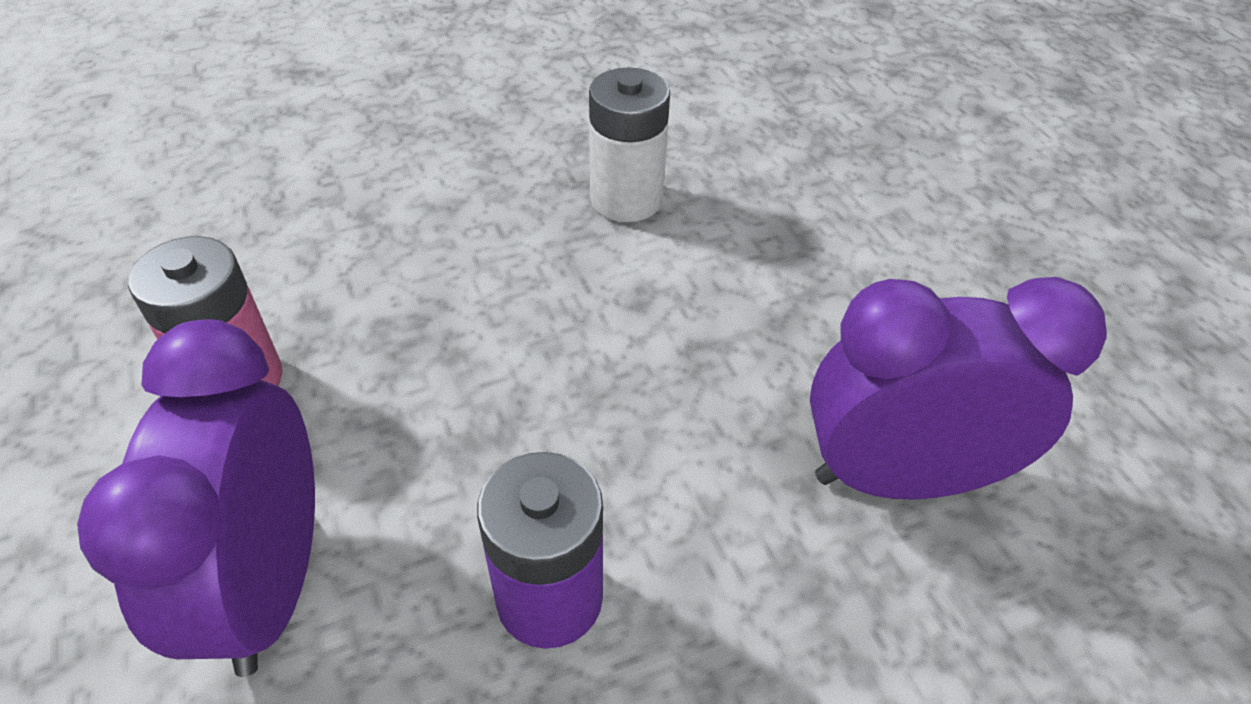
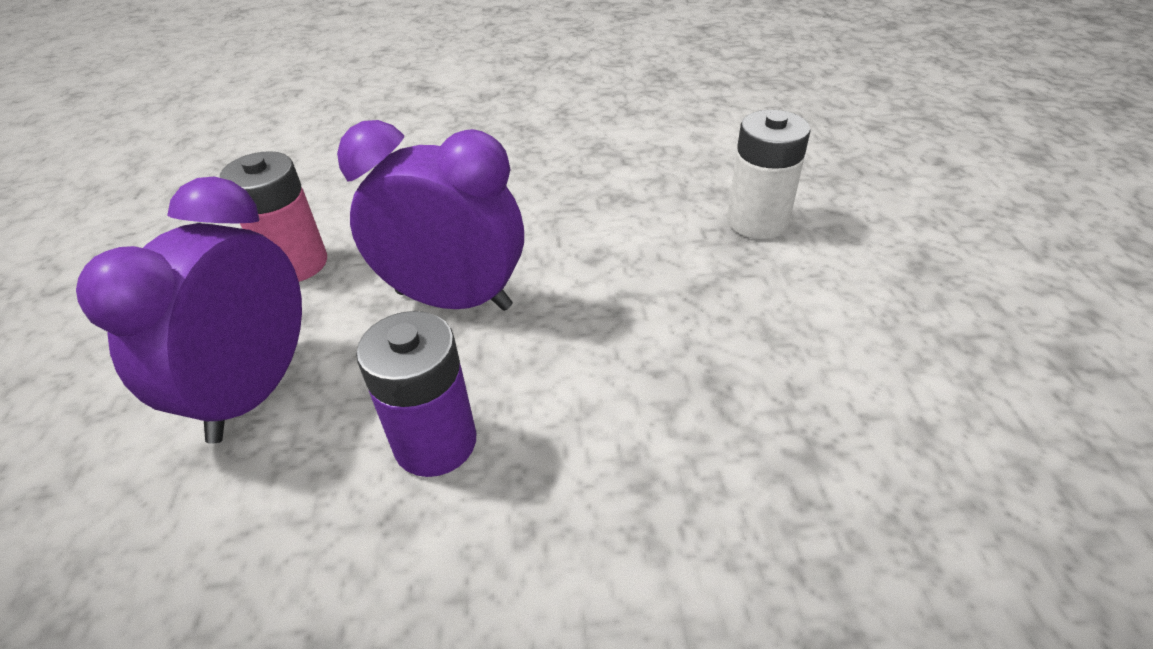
camera: 20 degrees right, 5 degrees down
(626, 199) = (614, 189): white battery -> white battery (757, 221)
(900, 477) = (751, 416): purple clock -> purple clock (454, 300)

